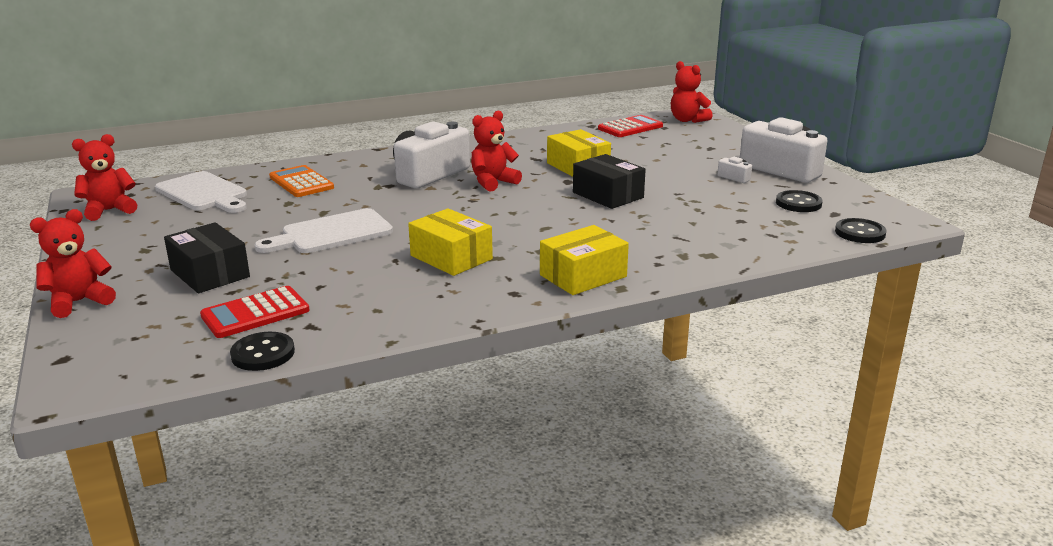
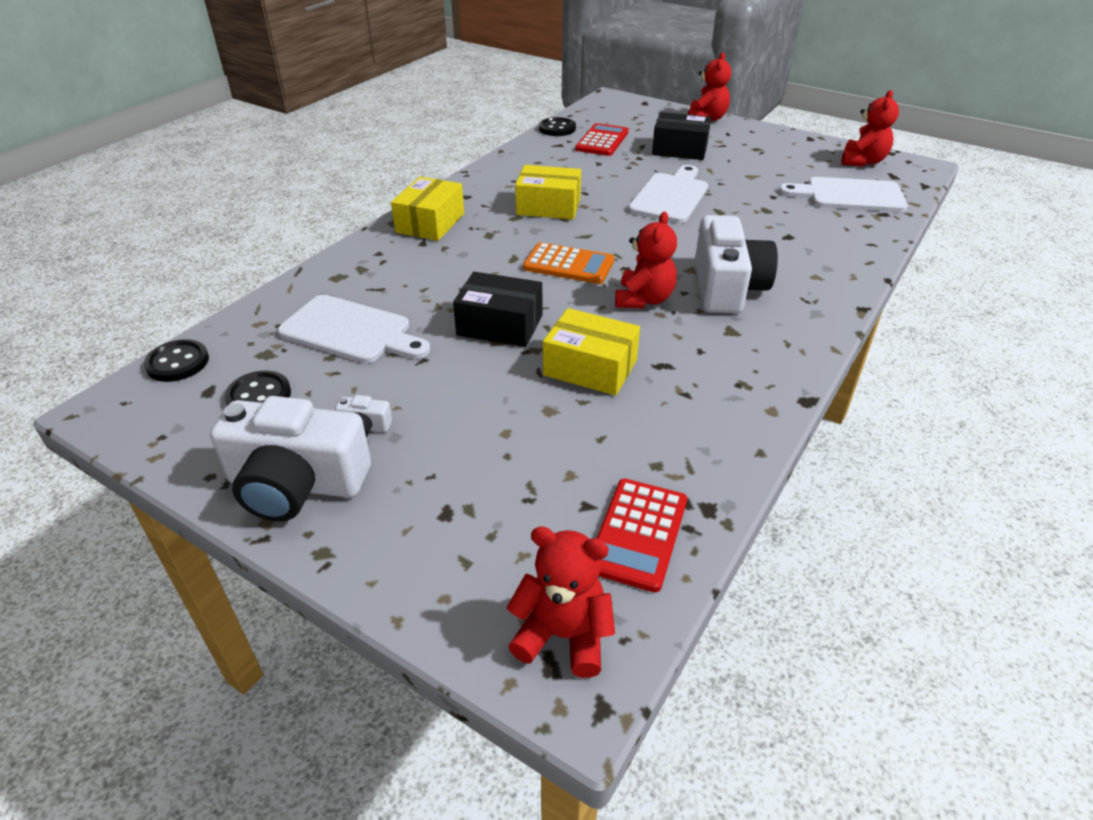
camera: 145 degrees right, 15 degrees up
(301, 182) = (810, 233): orange calculator -> orange calculator (568, 264)
(718, 218) = (350, 331): none -> white cutting board

